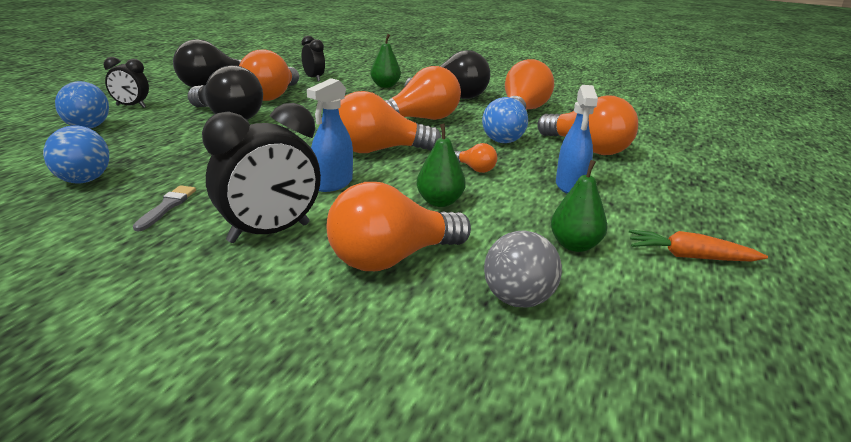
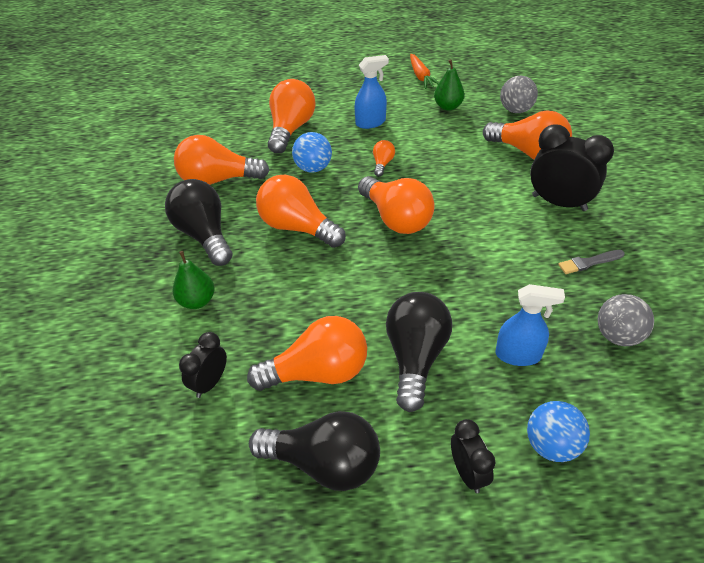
camera: 115 degrees left, 20 degrees up
(83, 180) = (617, 336): blue ball -> grey ball
(332, 184) = (475, 212): blue spray bottle -> blue spray bottle (518, 355)
(439, 202) = (449, 160): green pear -> none

